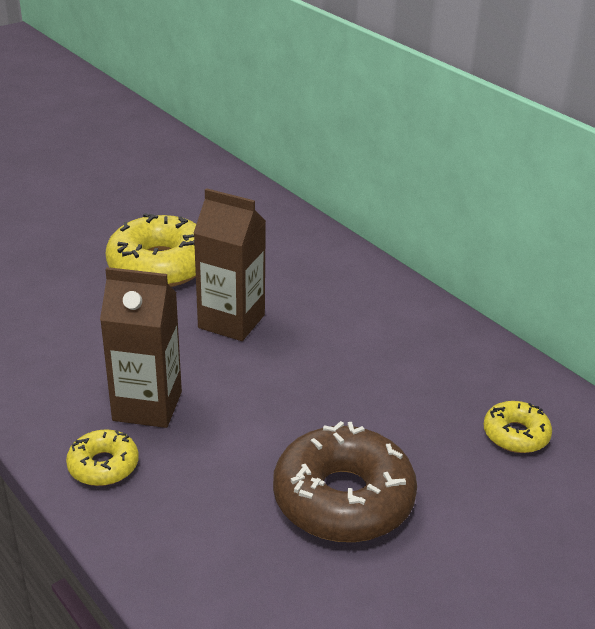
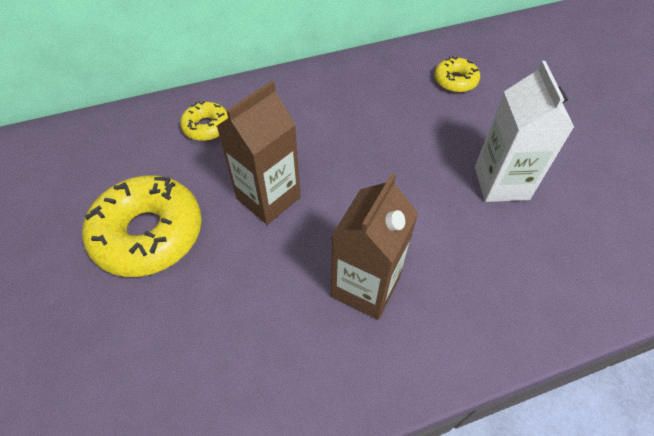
camera: 70 degrees left, 20 degrees up
(103, 466) = (437, 337): yellow donut -> yellow donut (206, 127)
(343, 498) = (501, 183): brown donut -> white carton

